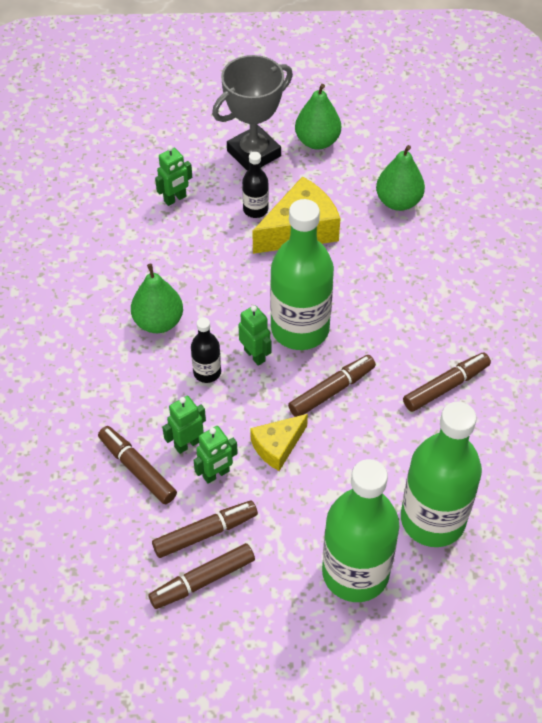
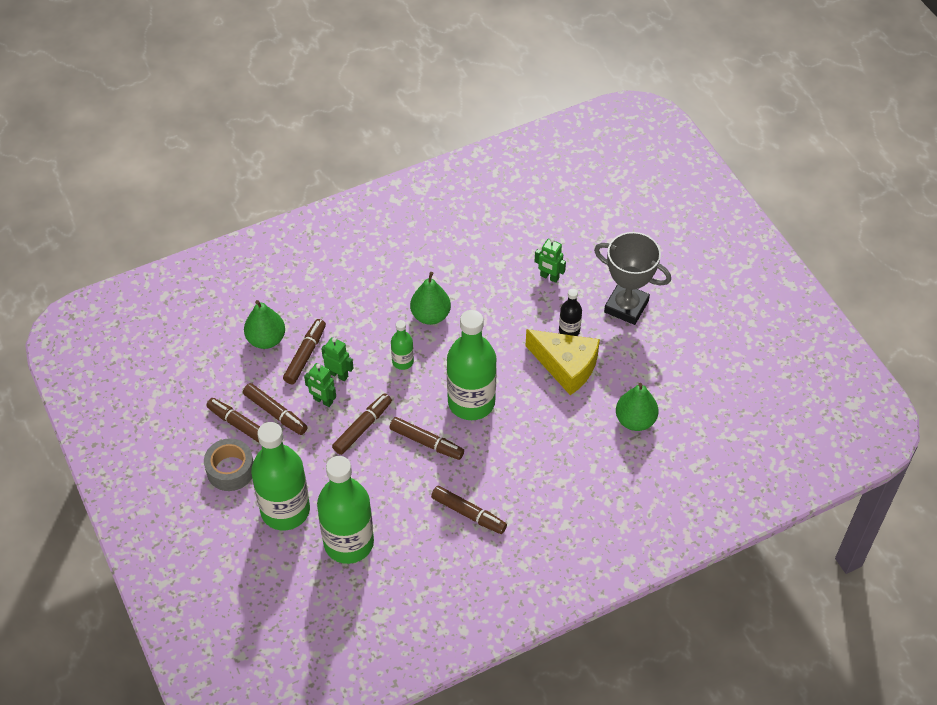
camera: 65 degrees right, 0 degrees up
(207, 372) = (403, 361): black bottle -> green bottle
(255, 355) = (432, 384): green robot -> none
(264, 616) = (230, 470): none -> grey tape
(277, 446) = (362, 427): yellow cheese -> brown marker
(317, 141) = (666, 342): green pear -> green pear (266, 339)

